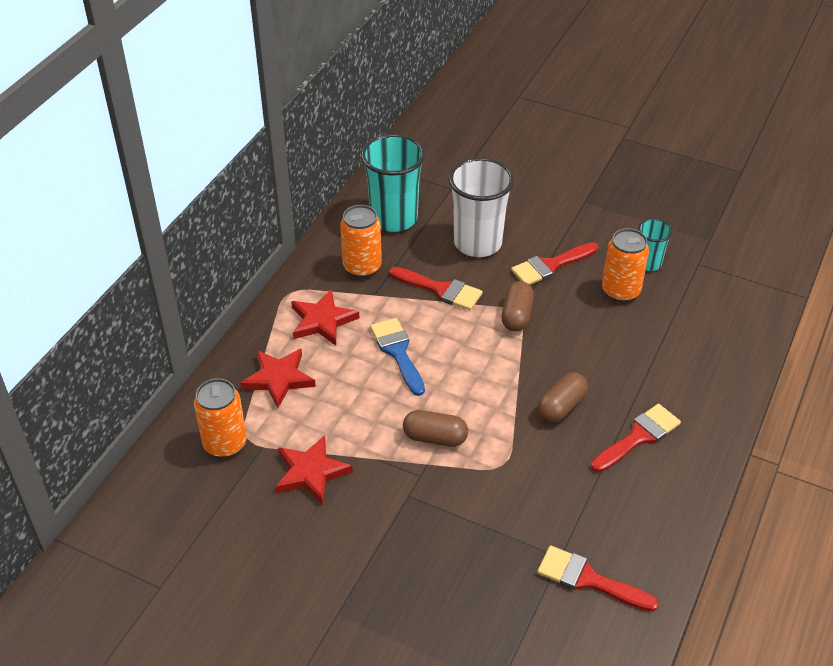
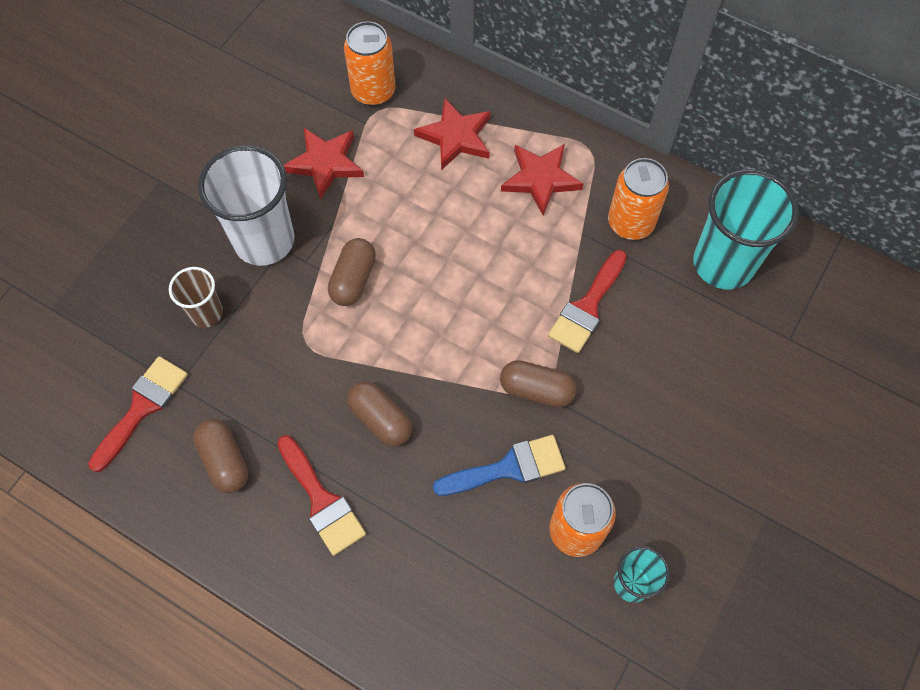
camera: 95 degrees right, 20 degrees up
(397, 352) = (485, 252): blue brush -> blue brush (508, 468)
(478, 243) = (675, 360): white cup -> white cup (264, 240)
(484, 544) = (206, 313): none -> brown cup
(550, 266) = (629, 446): red brush -> none
(622, 507) = (225, 461): none -> brown capsule

